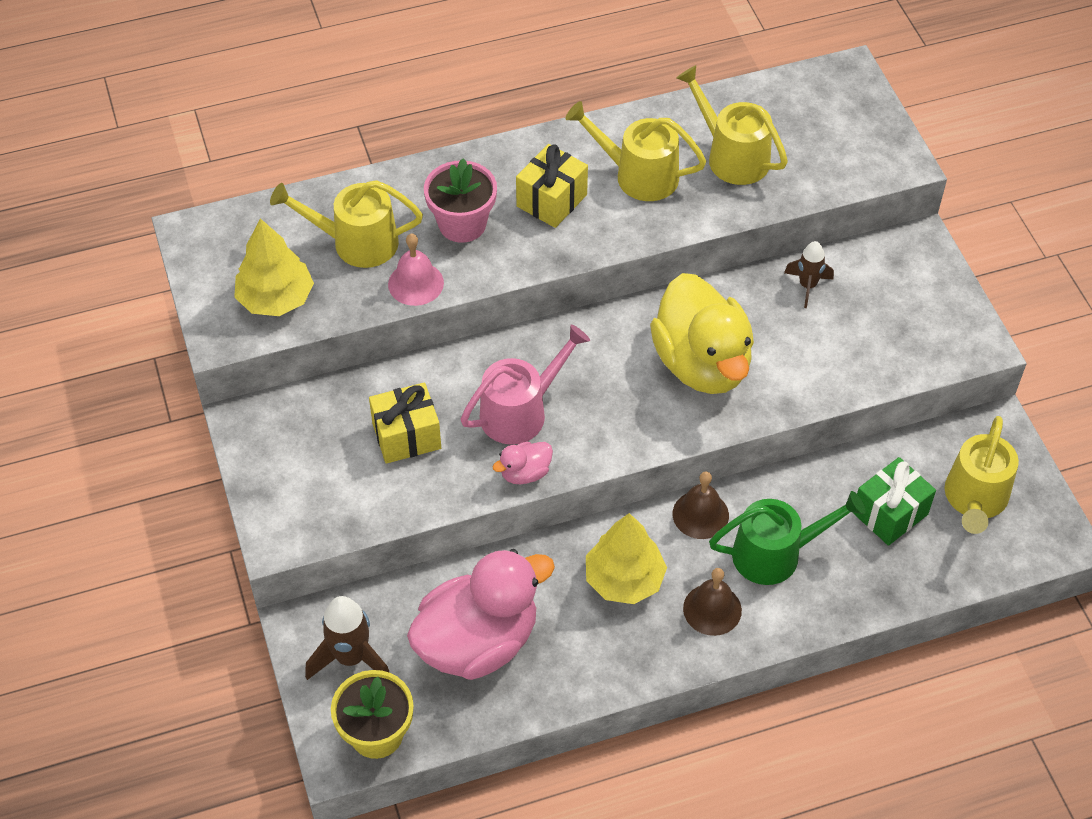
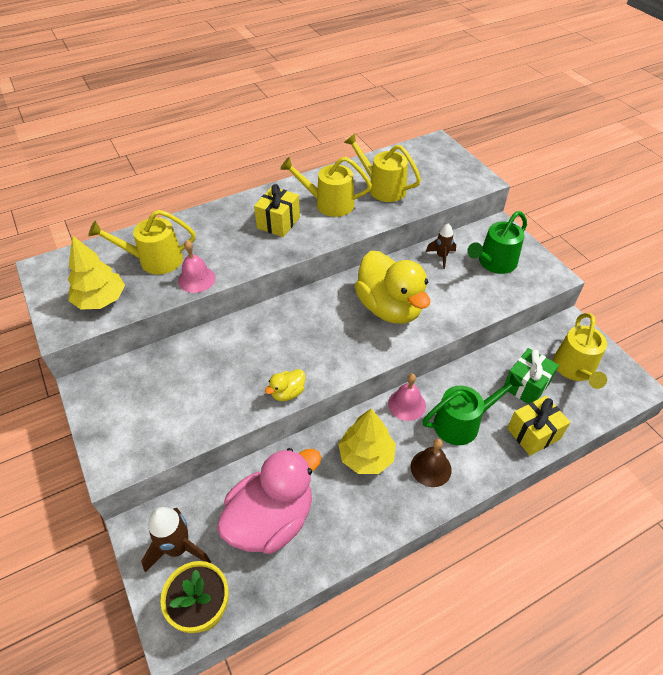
camera: 10 degrees left, 5 degrees down
(406, 436) = (202, 380): yellow gift -> yellow gift (533, 434)
(462, 224) = (223, 242): pink flower pot -> none
(520, 412) = (278, 353): pink watering can -> none
(525, 473) = (287, 393): pink duck -> yellow duck
(700, 514) = (407, 404): brown bell -> pink bell
(890, 309) = (494, 263): none -> green watering can

